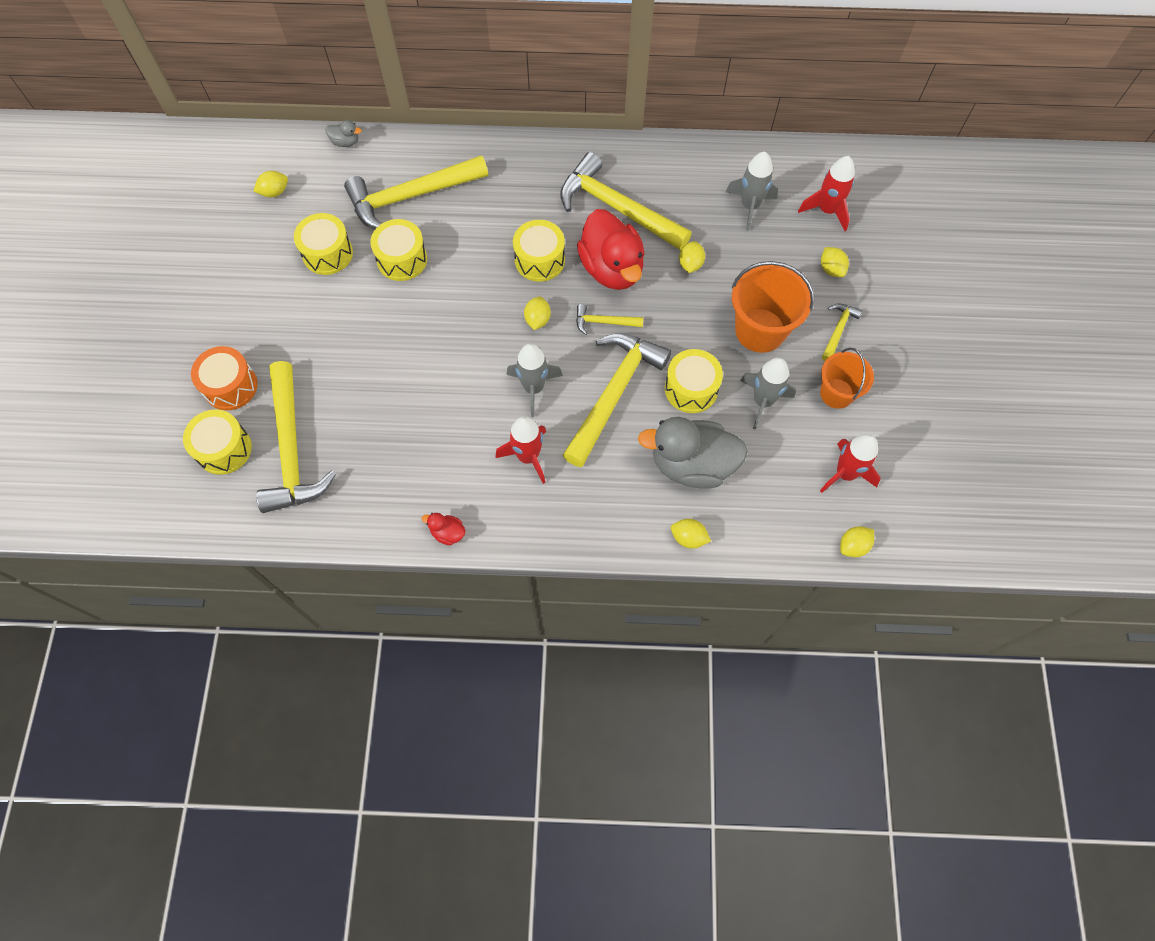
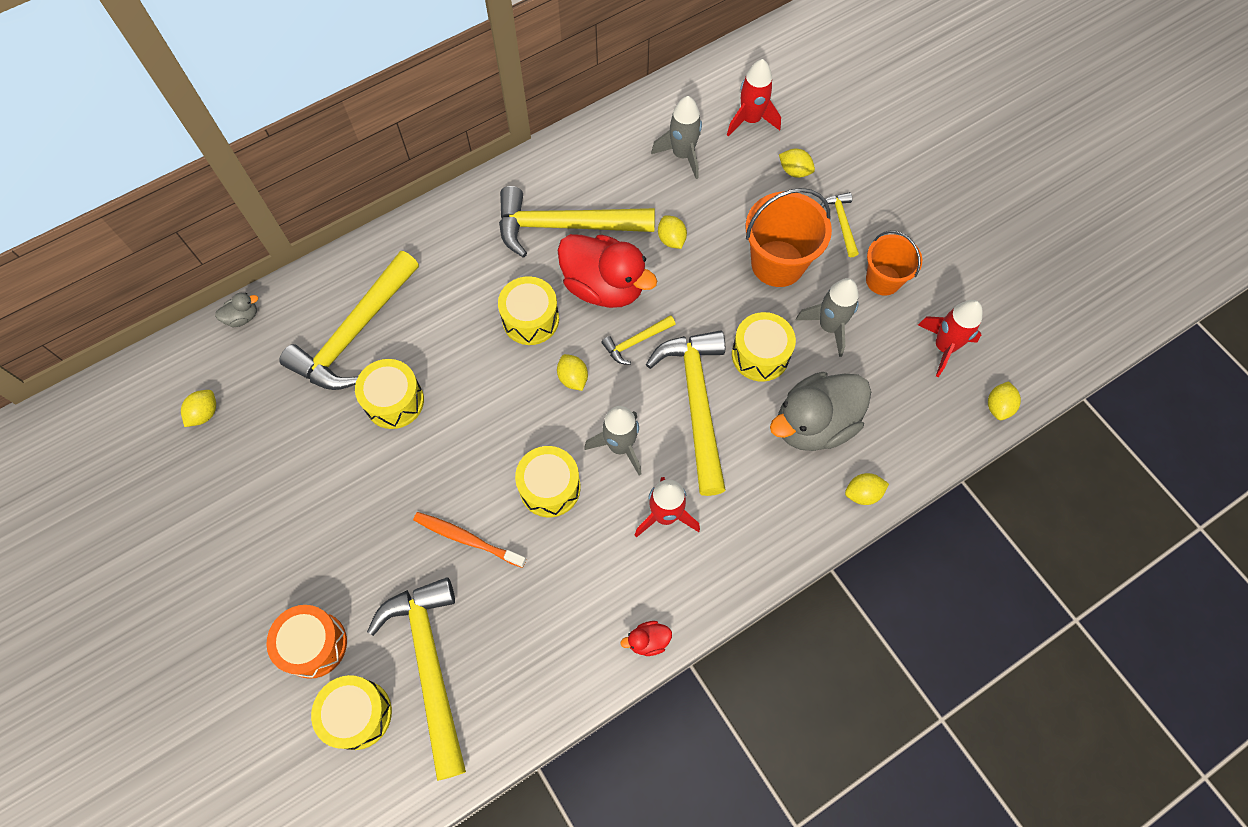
camera: 35 degrees left, 0 degrees up
(291, 449) = (430, 666): yellow hammer -> yellow hammer turned 150 degrees counterclockwise
(327, 253) = (312, 442): yellow drum -> yellow drum (550, 487)
(379, 382) = (466, 539): none -> orange toothbrush

